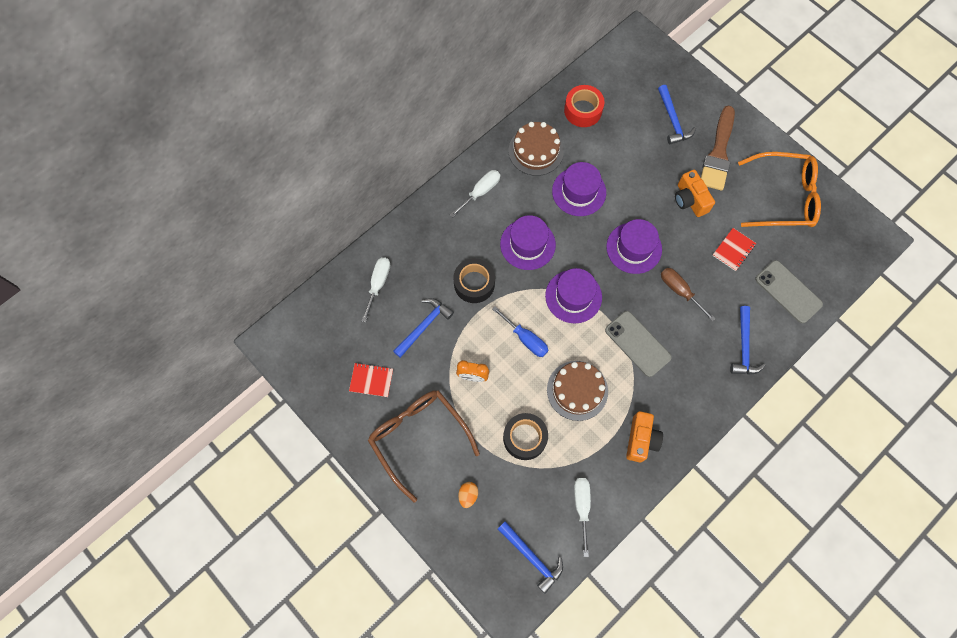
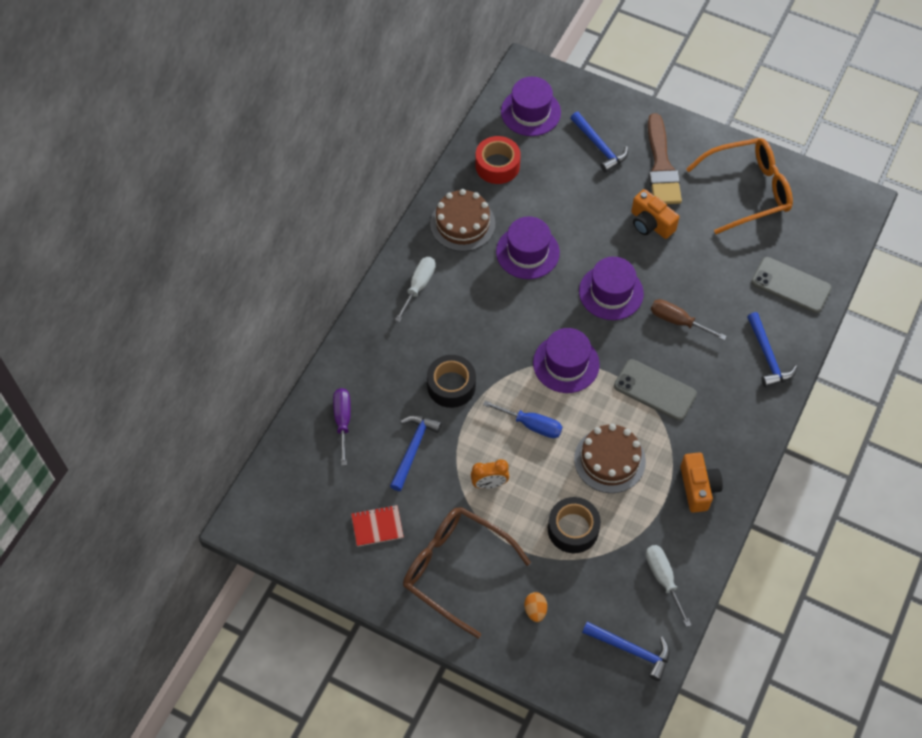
camera: 20 degrees left, 10 degrees down
(378, 284) = (343, 421): white screwdriver -> purple screwdriver
(527, 244) = (493, 325): purple hat -> purple hat (530, 112)
(733, 250) = (717, 261): red notebook -> none

